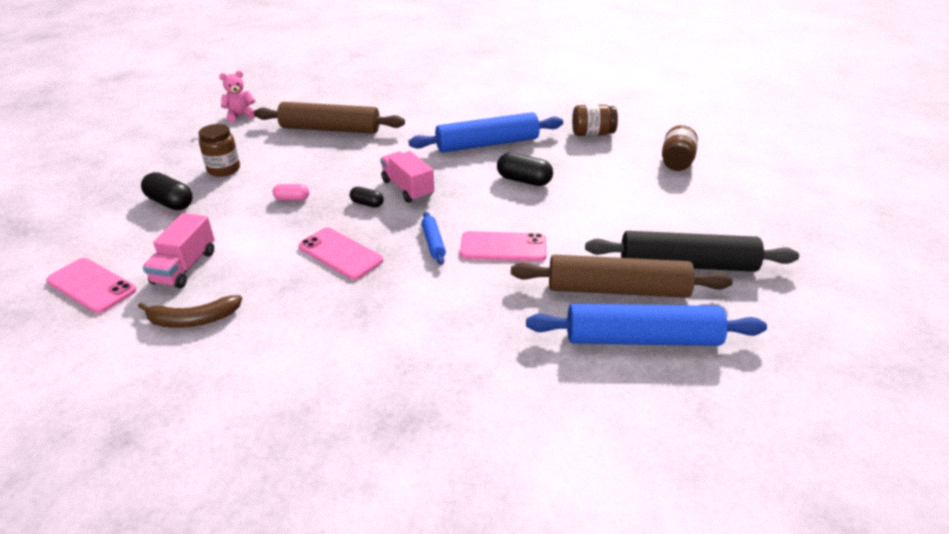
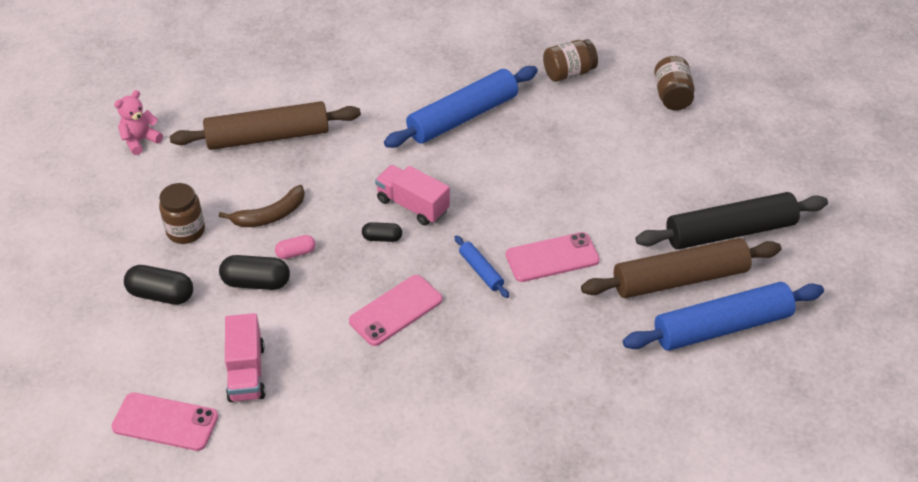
camera: 20 degrees left, 10 degrees up
(193, 320) = (303, 429): brown banana -> brown banana (270, 215)
(340, 254) = (396, 310): pink phone -> pink phone turned 60 degrees counterclockwise
(524, 180) = (529, 162): black capsule -> black capsule (256, 282)

